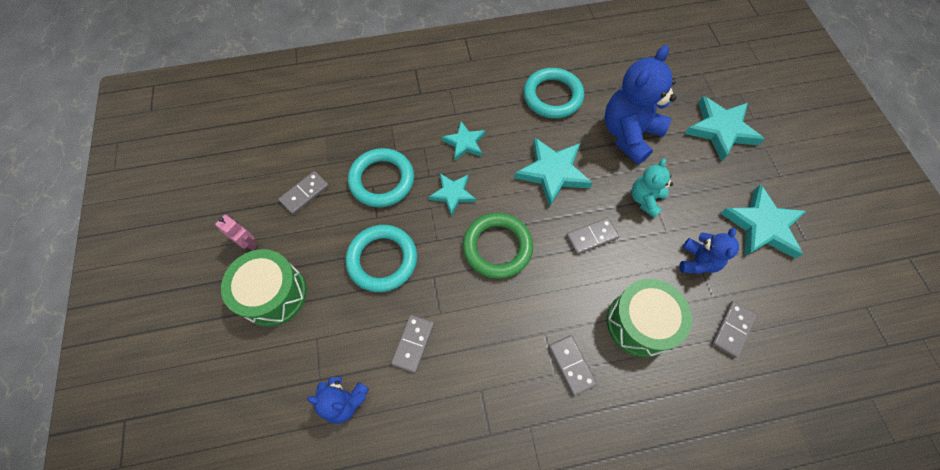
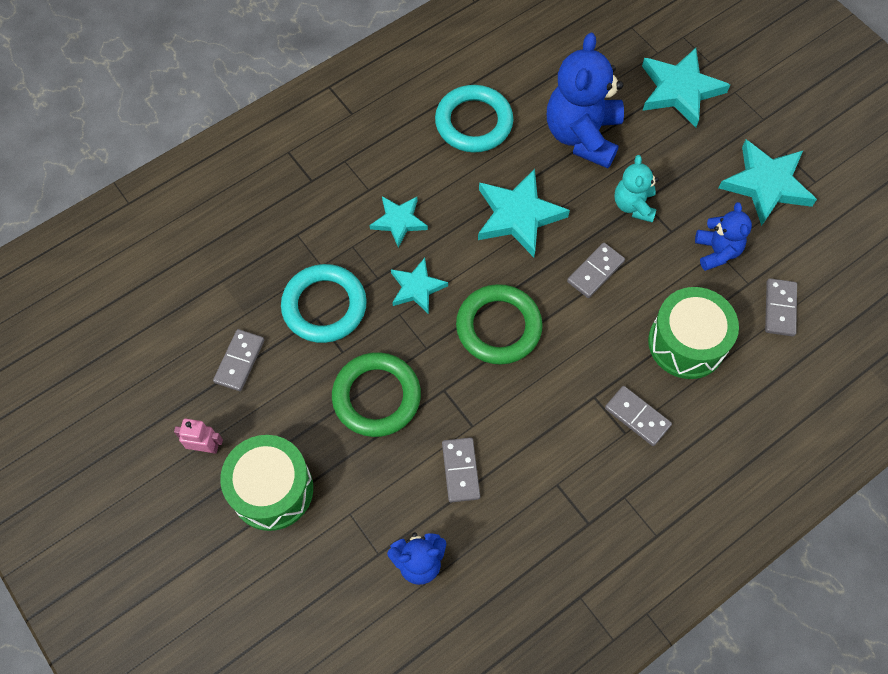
camera: 25 degrees left, 0 degrees up
(382, 260) = (376, 397): turquoise ring -> green ring

